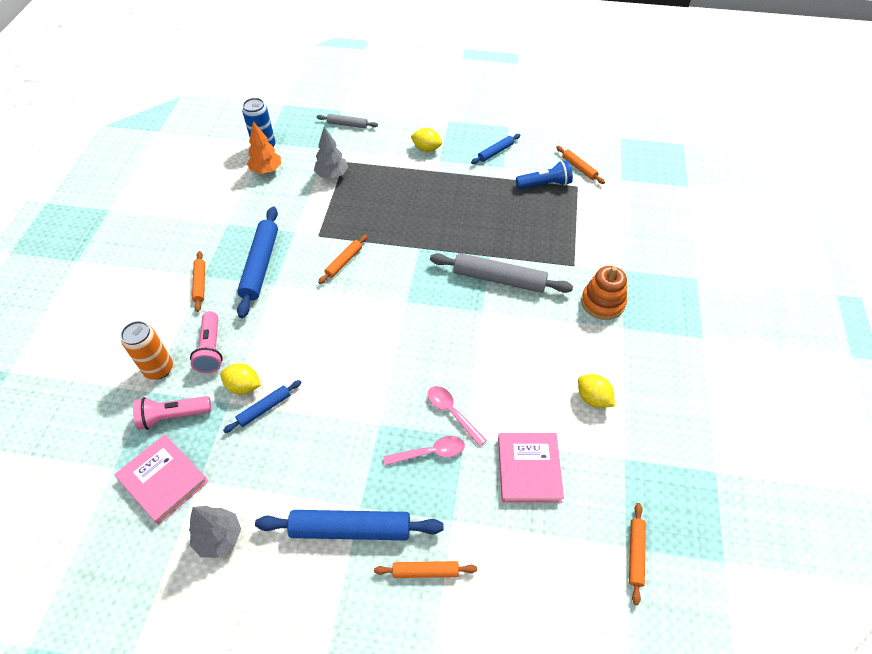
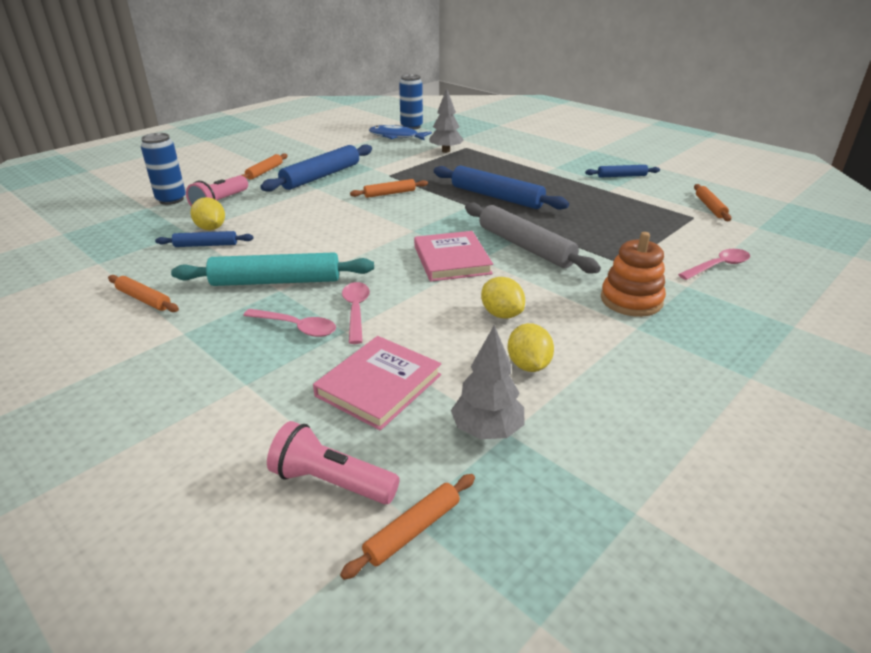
camera: 35 degrees right, 20 degrees down
(159, 369) = (171, 200): orange can -> blue can
(163, 480) = (79, 252): pink book -> pink book (452, 260)
(173, 416) = (141, 224): pink flashlight -> pink flashlight (331, 481)
(219, 537) = (58, 299): grey tree -> grey tree (487, 430)
(266, 170) = (396, 137): orange tree -> blue fish
(347, 124) = (495, 132): grey rolling pin -> none
(350, 529) = (153, 343): blue rolling pin -> blue rolling pin (496, 197)
(366, 416) = (276, 281): none -> turquoise rolling pin
(425, 571) = (166, 407): orange rolling pin -> orange rolling pin (144, 299)
(426, 149) = (551, 158): yellow lemon -> yellow lemon (501, 314)
(545, 184) = (654, 206): blue flashlight -> none
(626, 238) = (718, 266): none -> pink spoon

